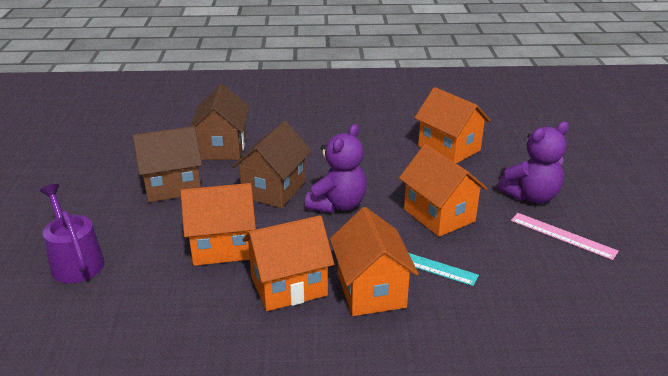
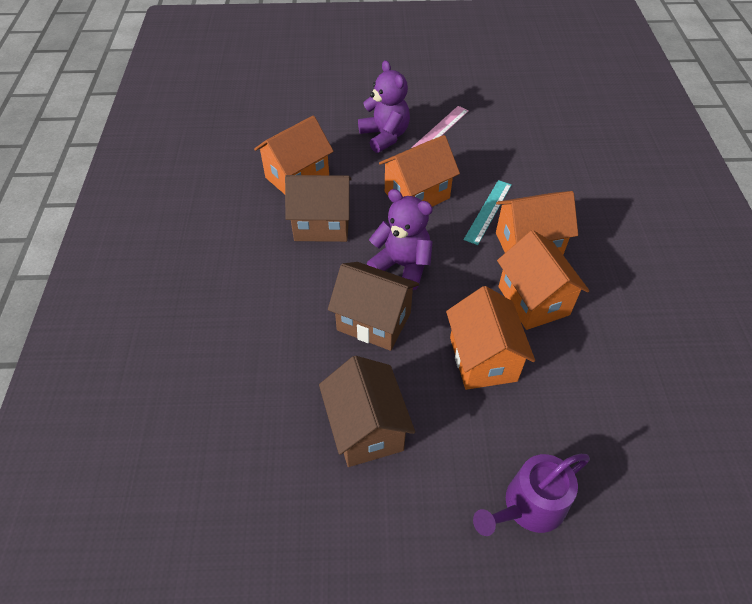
camera: 90 degrees left, 20 degrees up
(222, 148) = (272, 384): brown house -> brown house (322, 225)

